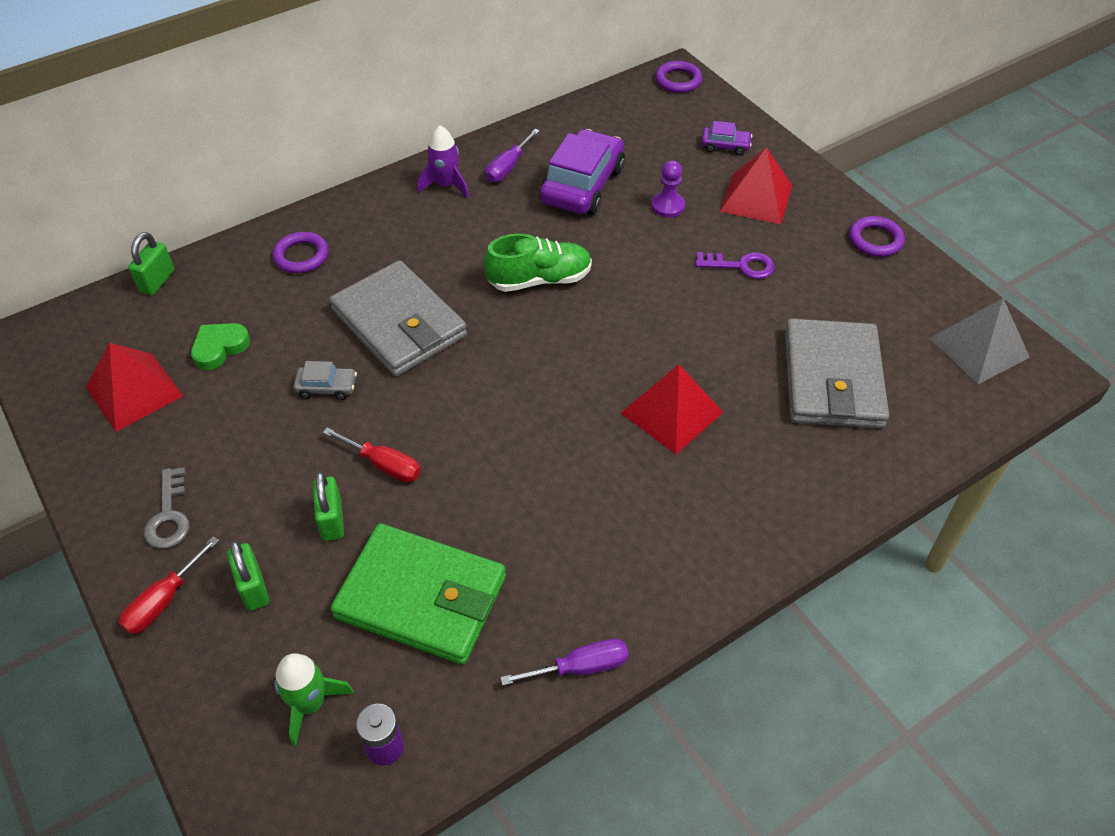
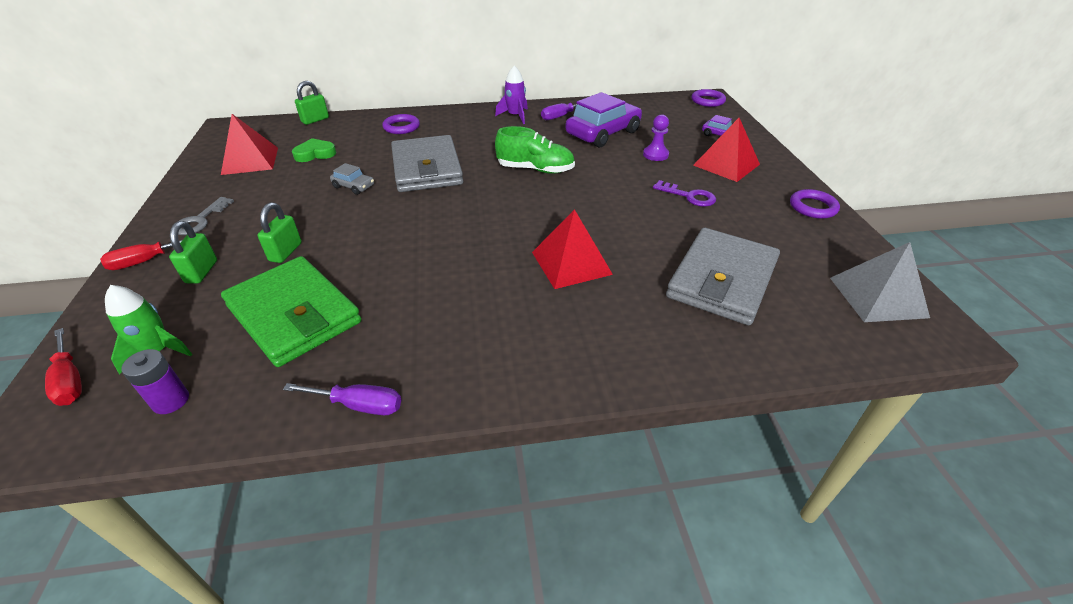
camera: 25 degrees right, 10 degrees down
(384, 465) = (347, 233): red screwdriver -> red screwdriver (70, 380)

